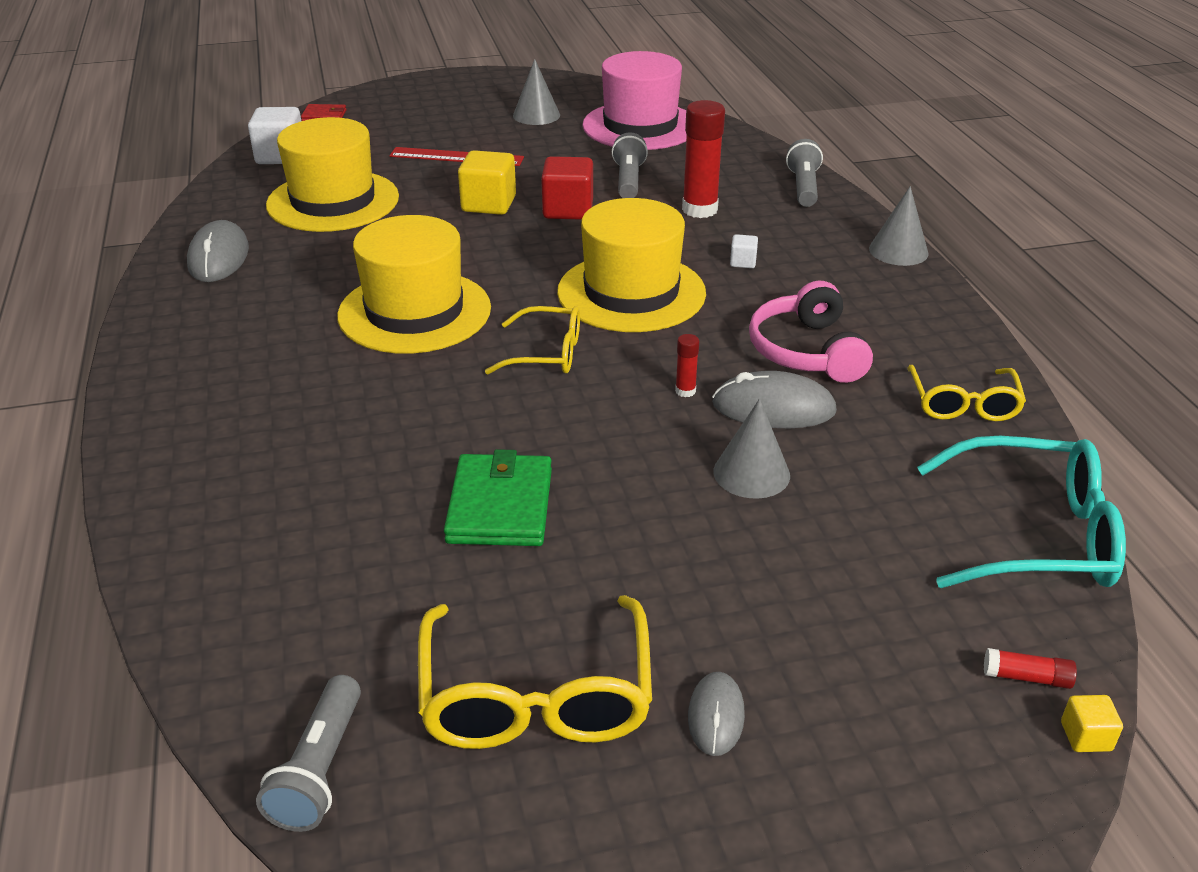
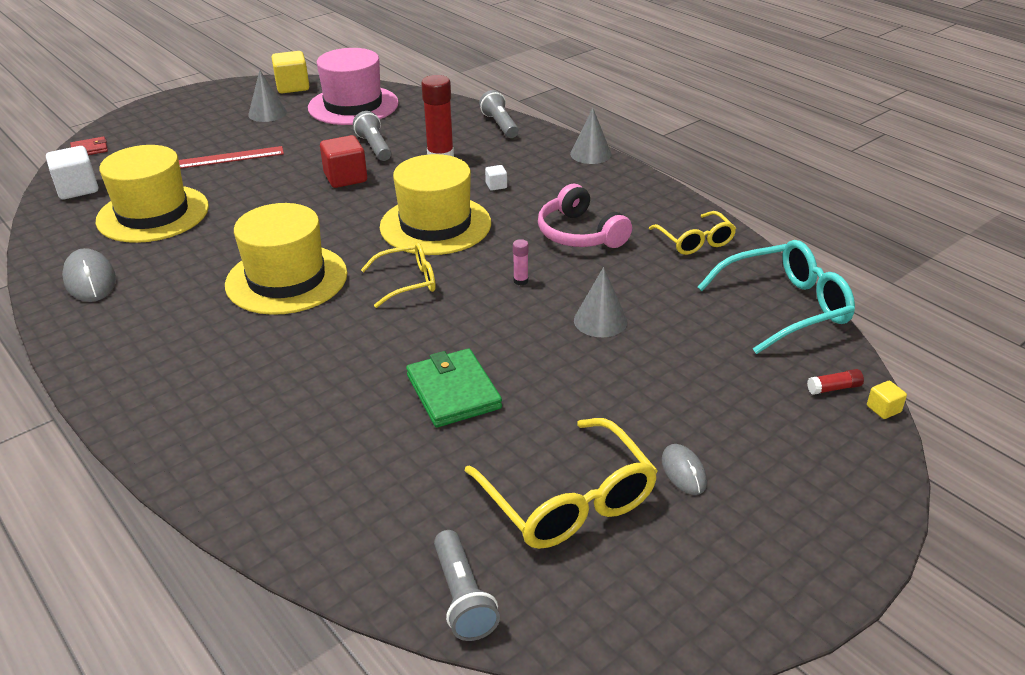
camera: 25 degrees left, 0 degrees up
(488, 204) = (282, 187): yellow cube -> yellow cube (292, 87)
(685, 391) = (520, 281): red glue stick -> pink glue stick
(773, 408) = (584, 276): grey mouse -> none

